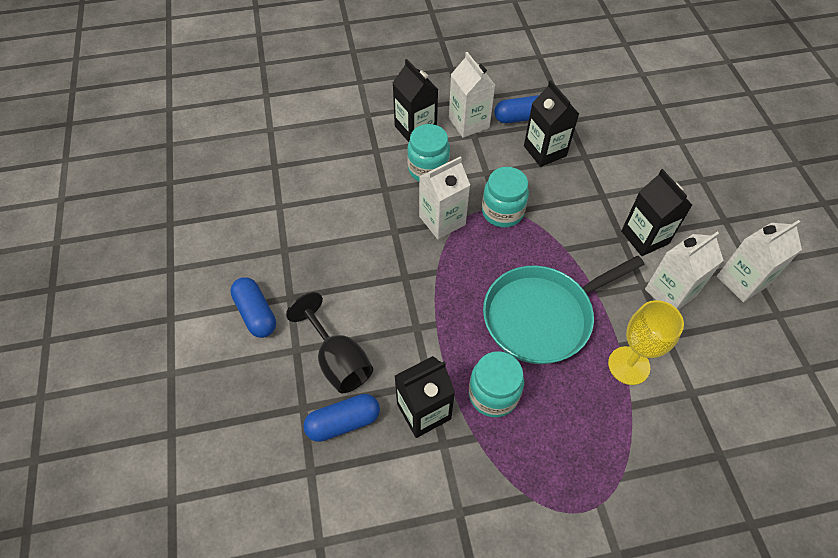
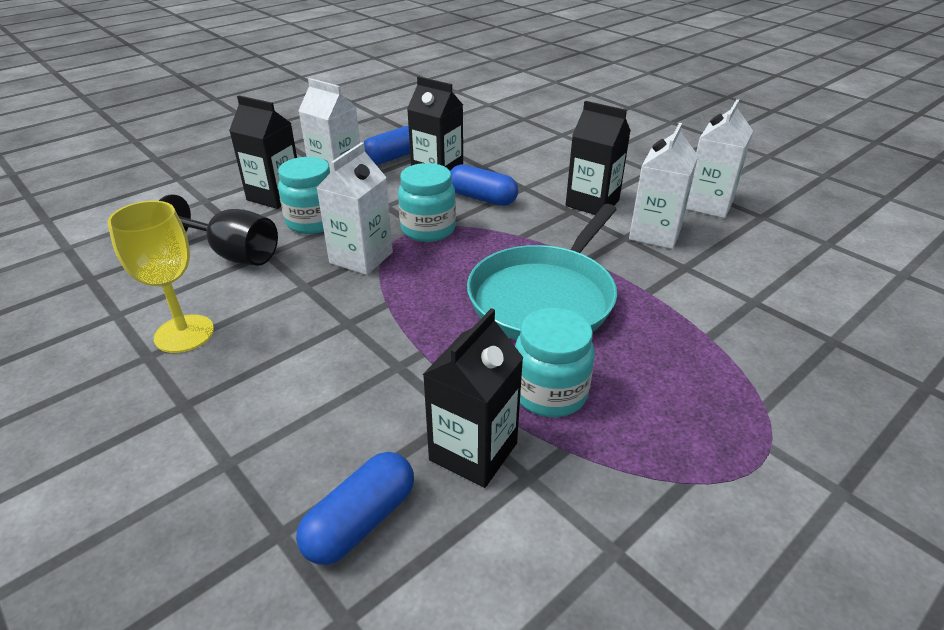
camera: 30 degrees left, 20 degrees down
(256, 313) = (132, 445): blue capsule -> blue capsule (482, 198)
(338, 361) = (306, 448): black goblet -> black goblet (233, 254)
(629, 365) = (673, 304): yellow goblet -> yellow goblet (184, 334)

